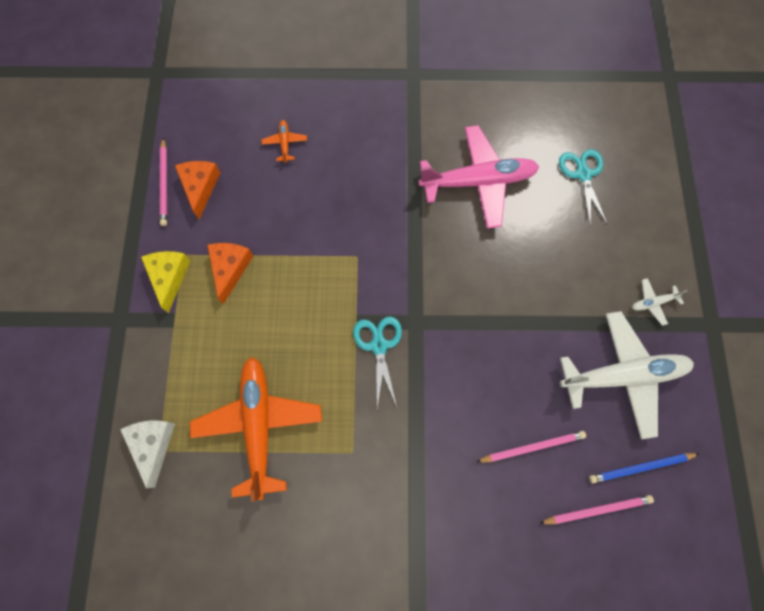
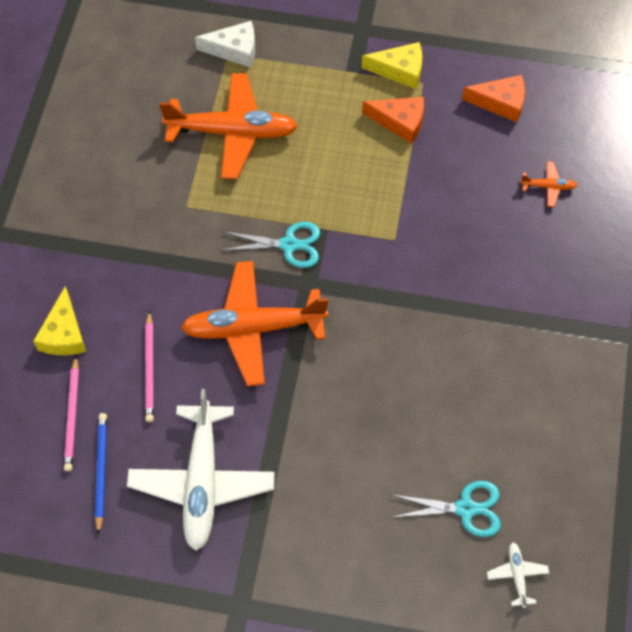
camera: 100 degrees right, 10 degrees down
(165, 184) = (509, 72): pink pencil -> none
(470, 361) = (253, 328): none -> orange plane
(478, 181) = (471, 382): pink plane -> none
(517, 543) = (64, 334): none -> yellow cheese
(652, 303) = (280, 542): white plane -> white plane (517, 575)

